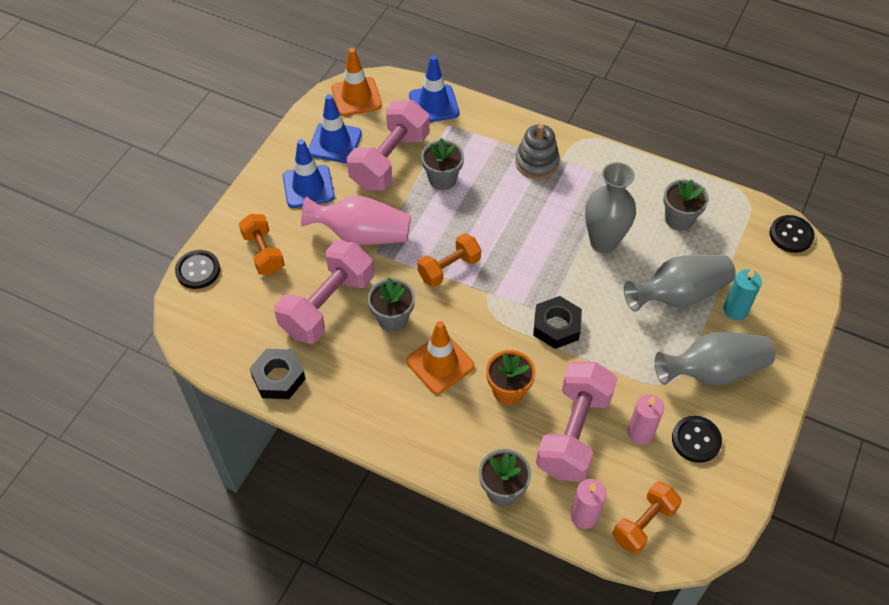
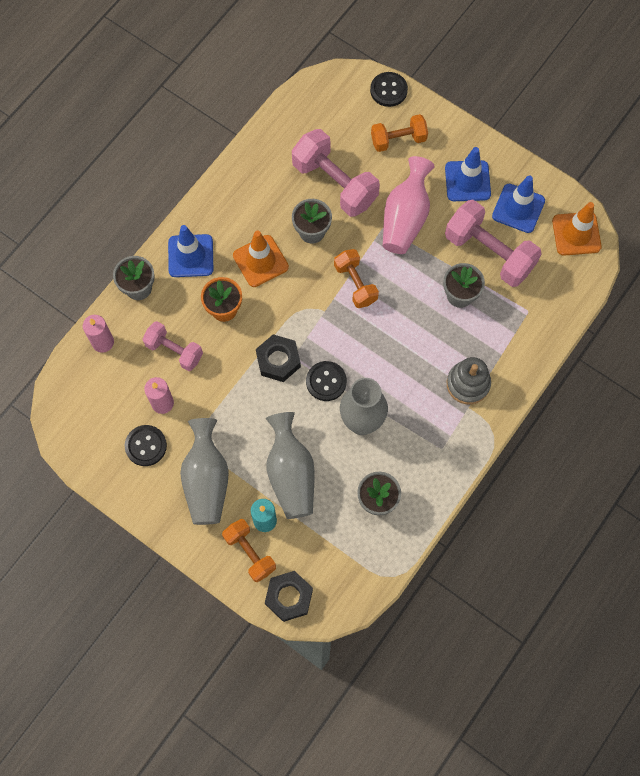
camera: 100 degrees right, 15 degrees up
(278, 377) = (272, 141): black nut -> black nut (289, 597)
(434, 104) = (558, 303): blue traffic cone -> blue traffic cone (190, 256)
(573, 433) = (174, 351): pink dumbbell -> pink dumbbell, size x0.61
(644, 524) = (85, 385): orange dumbbell -> orange dumbbell (250, 553)
(791, 235) = (340, 603): black button -> black button (326, 381)

